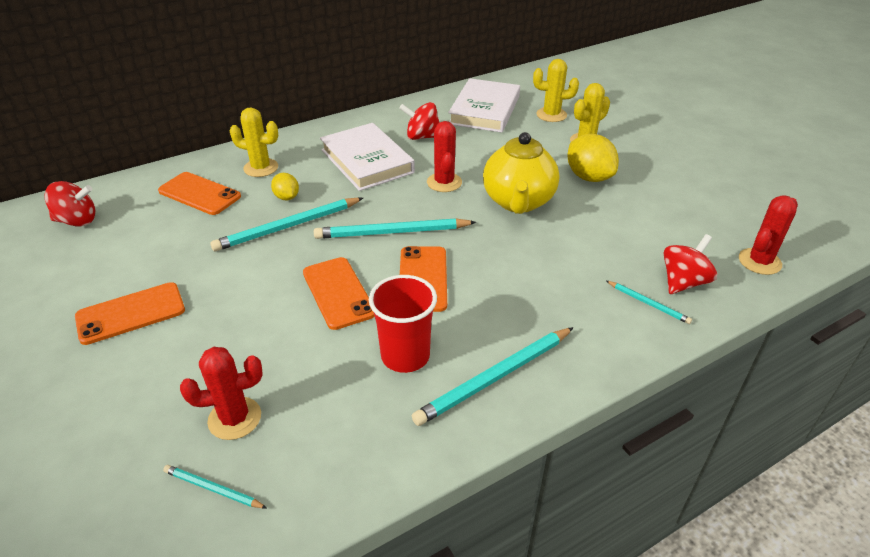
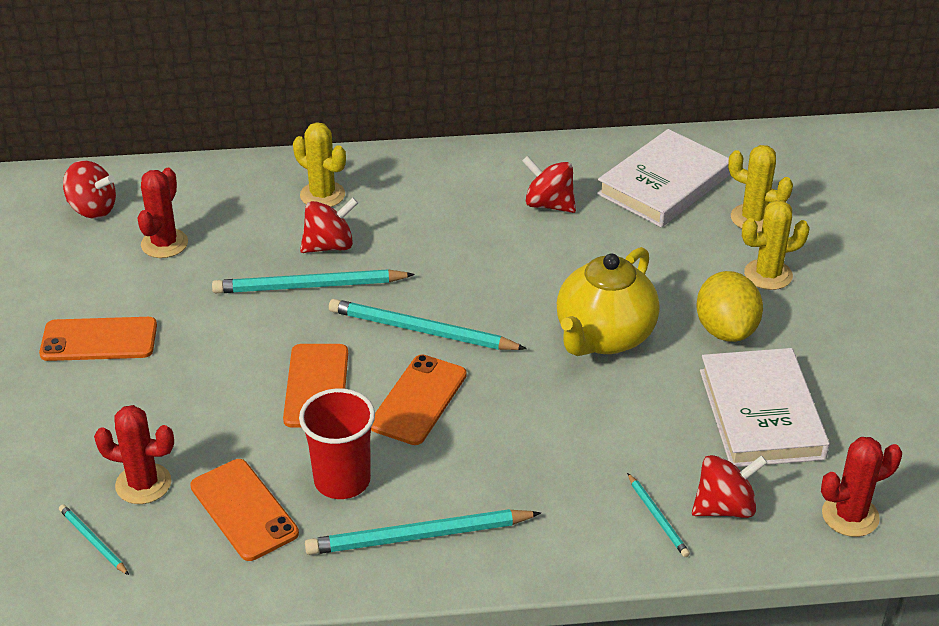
camera: 25 degrees right, 0 degrees up
(199, 194) = (235, 212): orange phone -> orange phone (244, 510)
(287, 197) = (329, 246): yellow lemon -> red spinning top
(366, 161) = (454, 222): white book -> white book (760, 414)
(444, 182) = (530, 281): red cactus -> red cactus (164, 244)

